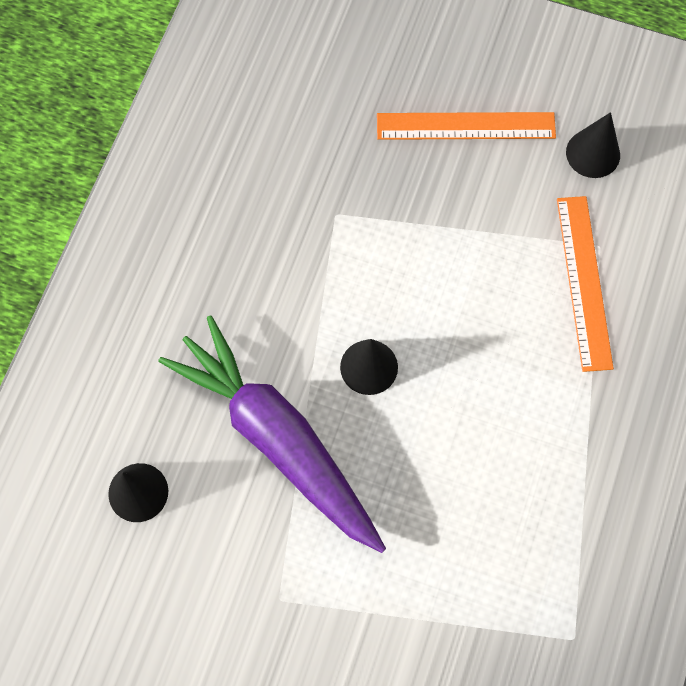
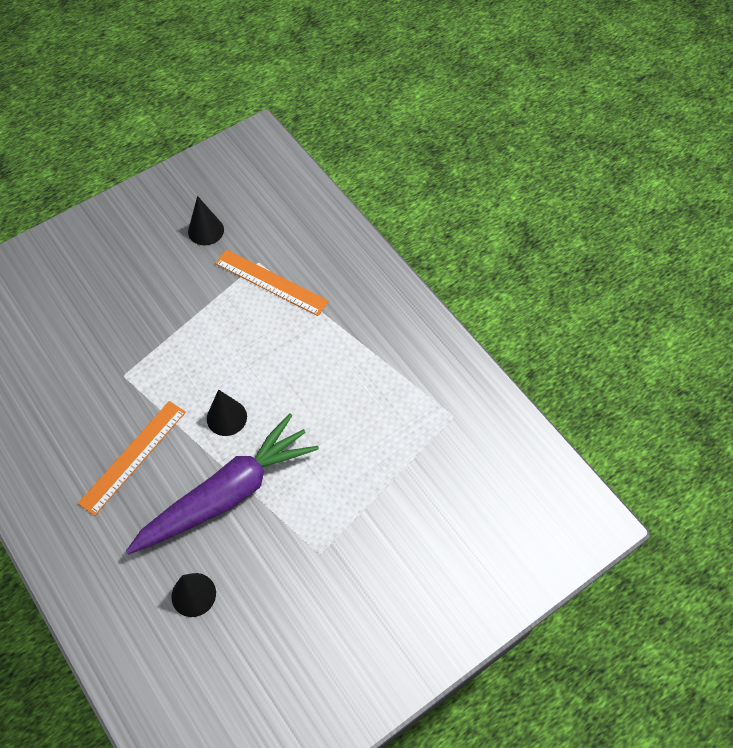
camera: 55 degrees left, 10 degrees down
(277, 439) = (227, 494): purple carrot -> purple carrot turned 150 degrees clockwise
(466, 126) = (134, 277): orange ruler -> orange ruler (133, 457)

